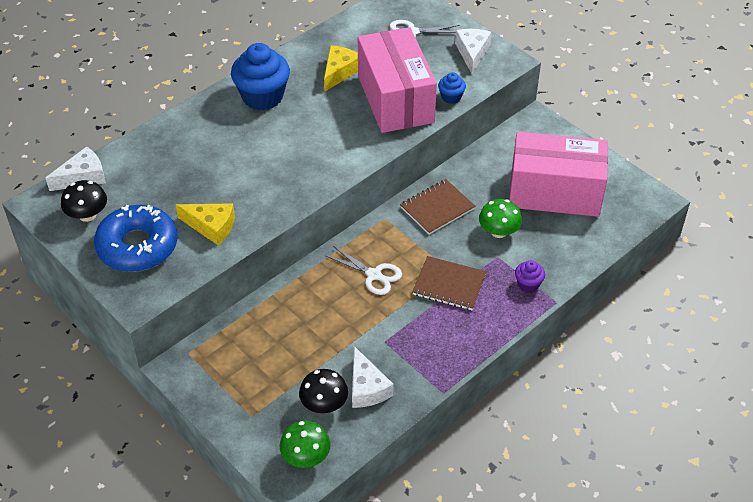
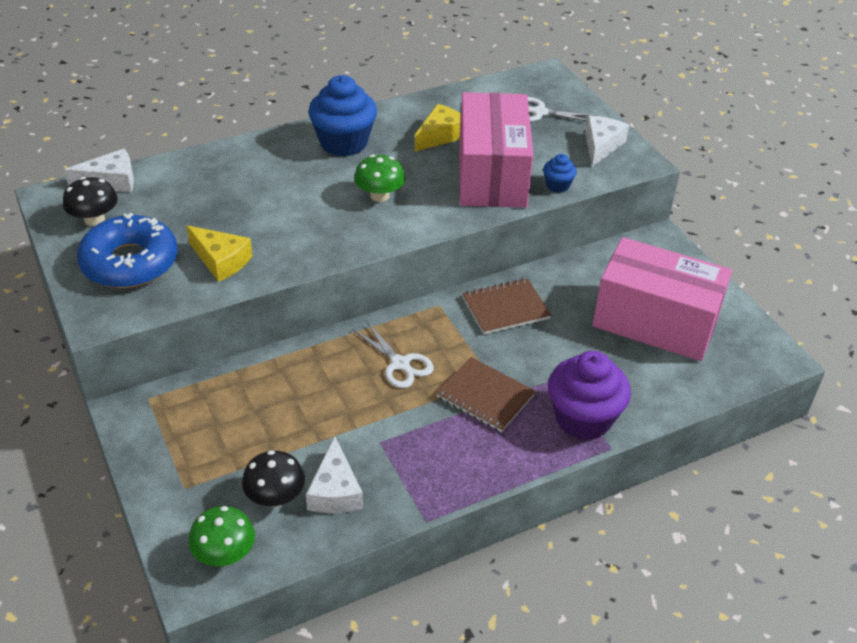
camera: 15 degrees right, 5 degrees down
(499, 232) = (569, 350): green mushroom -> green mushroom (379, 196)
(528, 284) = (583, 419): purple cupcake -> purple cupcake, size x2.10

